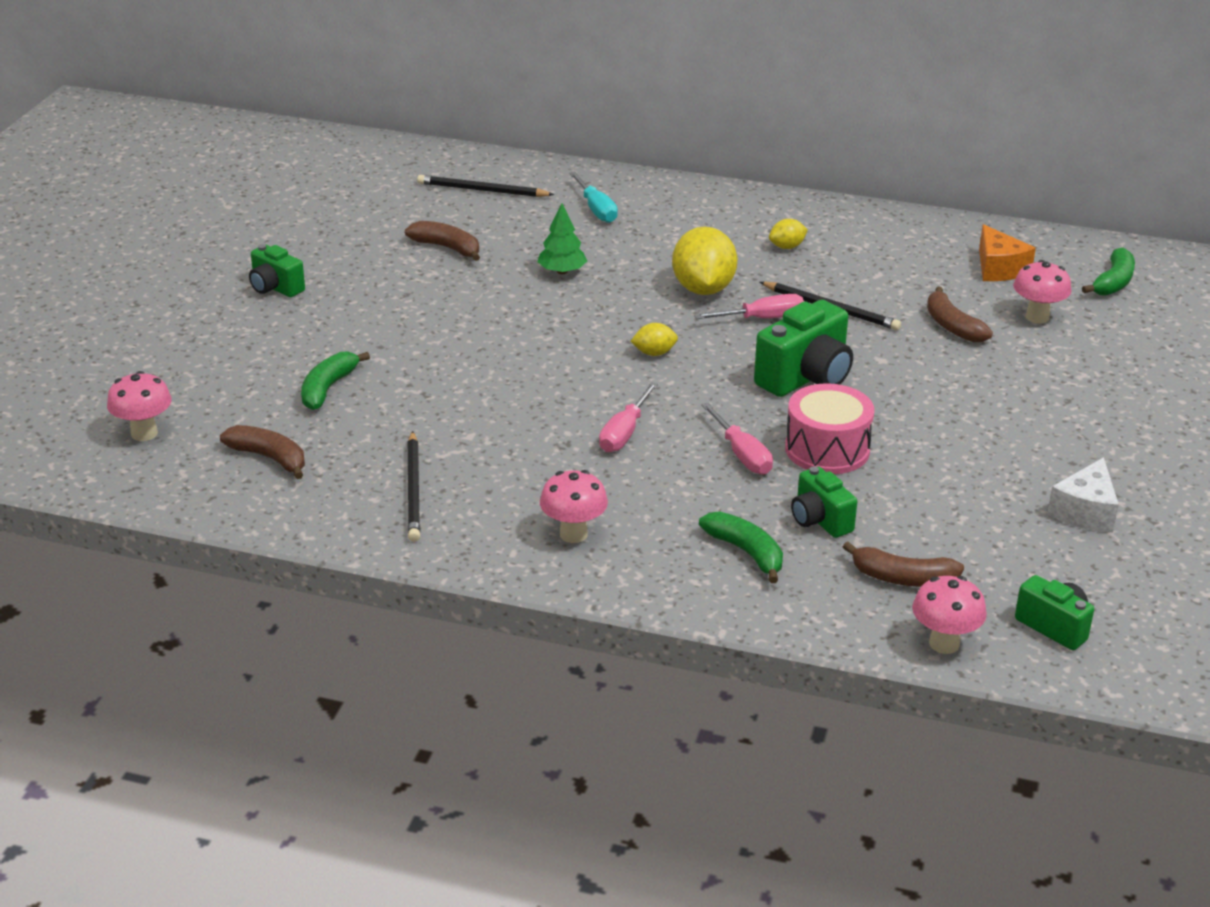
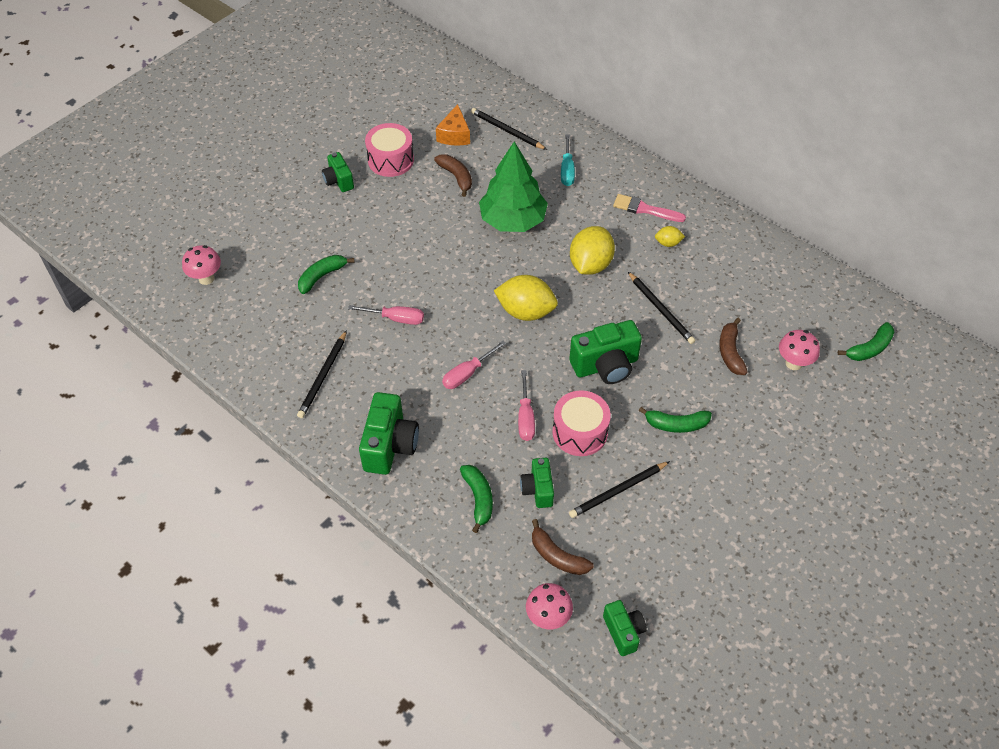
camera: 25 degrees right, 20 degrees up
(269, 458) = (260, 322): brown banana -> none
(337, 251) = (390, 160): none -> pink drum
(562, 271) = (512, 220): green tree -> green tree, size x2.08
(573, 534) = (390, 445): pink mushroom -> green camera
(654, 353) = (525, 311): yellow lemon -> yellow lemon, size x2.07
(730, 223) = (645, 209): none -> pink brush
(763, 318) = (611, 304): pink screwdriver -> pink screwdriver (396, 319)
(926, 492) = (618, 491): none -> black pencil
(944, 409) = (676, 424): none -> green banana
(999, 268) = (797, 309): orange cheese -> orange cheese (454, 135)
(1085, 511) = (707, 546): white cheese -> none

